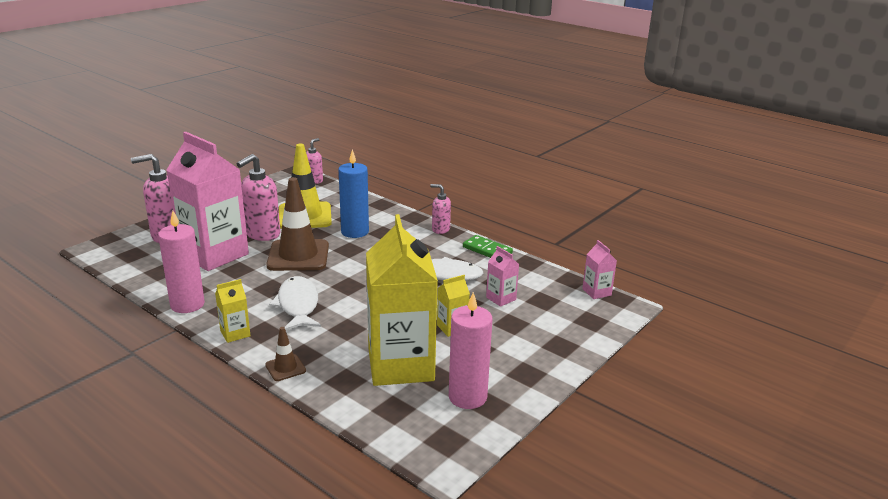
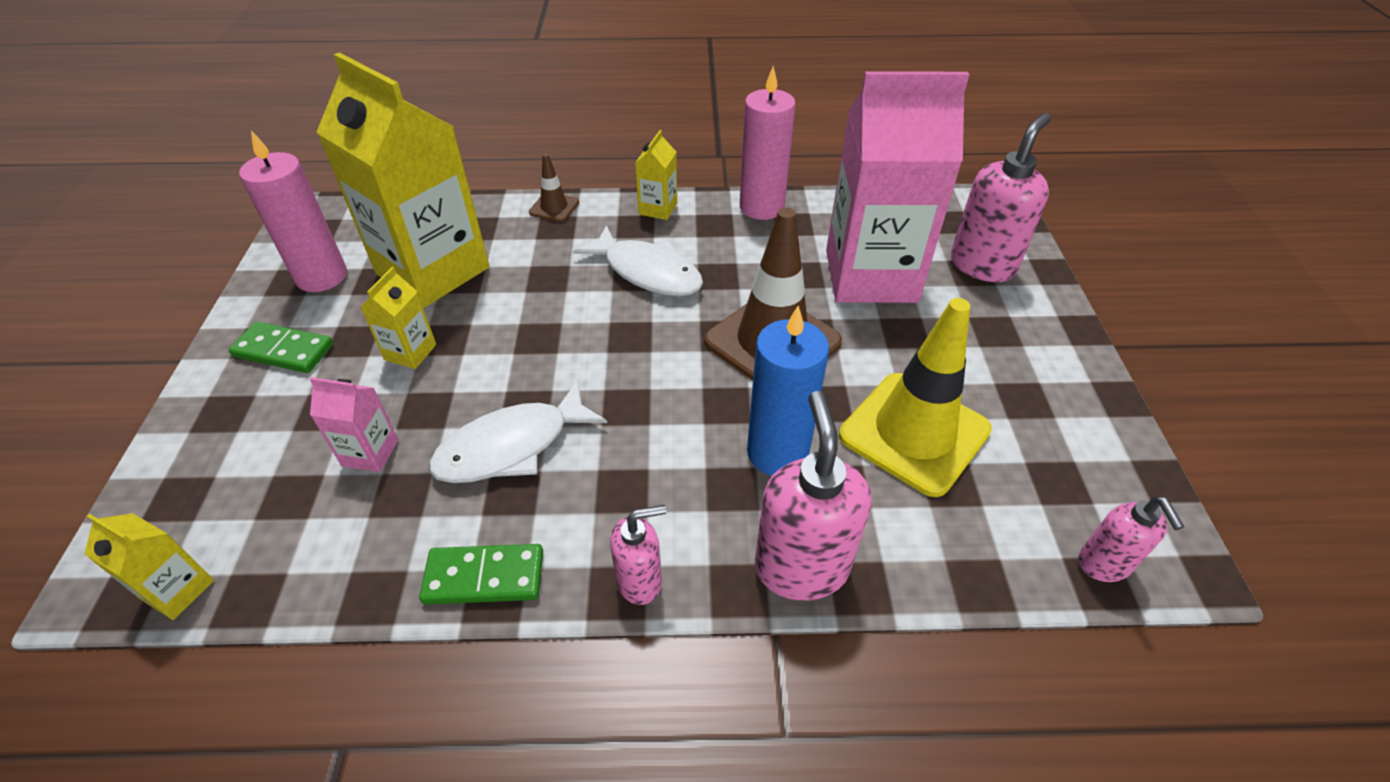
camera: 140 degrees right, 20 degrees up
(262, 234) = (889, 347): pink soap dispenser -> pink soap dispenser (801, 567)
(515, 361) = (283, 351): none -> green domino
(596, 292) = (178, 590): pink carton -> yellow carton

